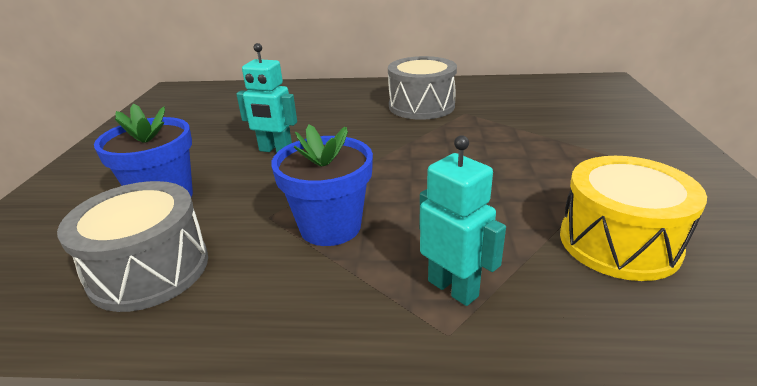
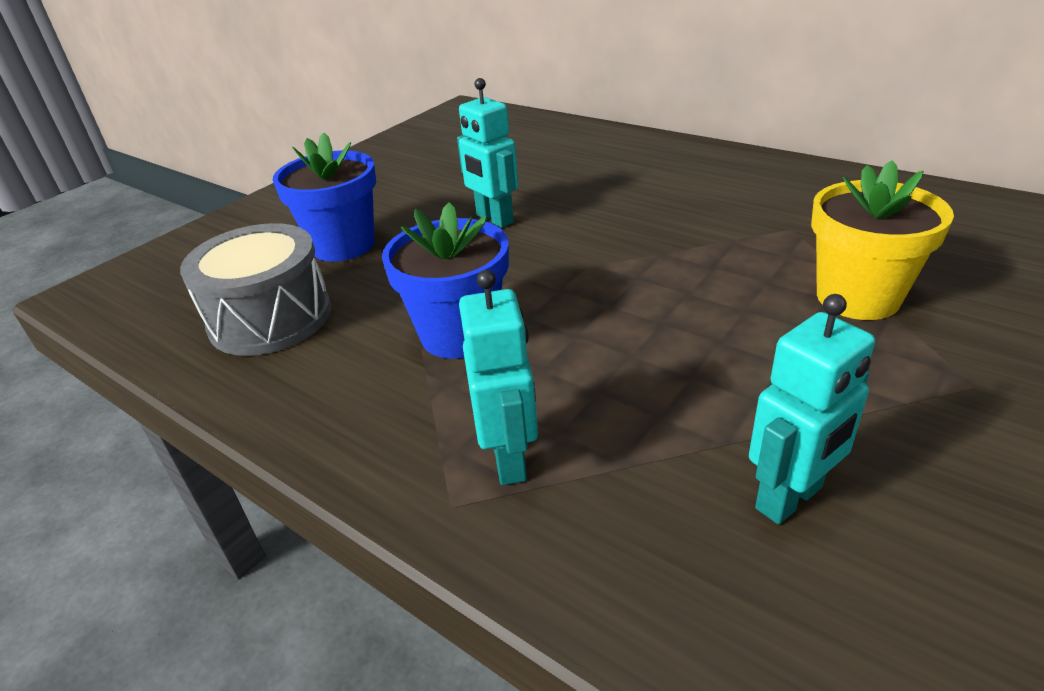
camera: 35 degrees right, 5 degrees up
(421, 106) = (737, 202): grey drum -> none
(534, 136) = (857, 297): none -> yellow flower pot
(618, 242) = (790, 498): yellow drum -> turquoise robot

